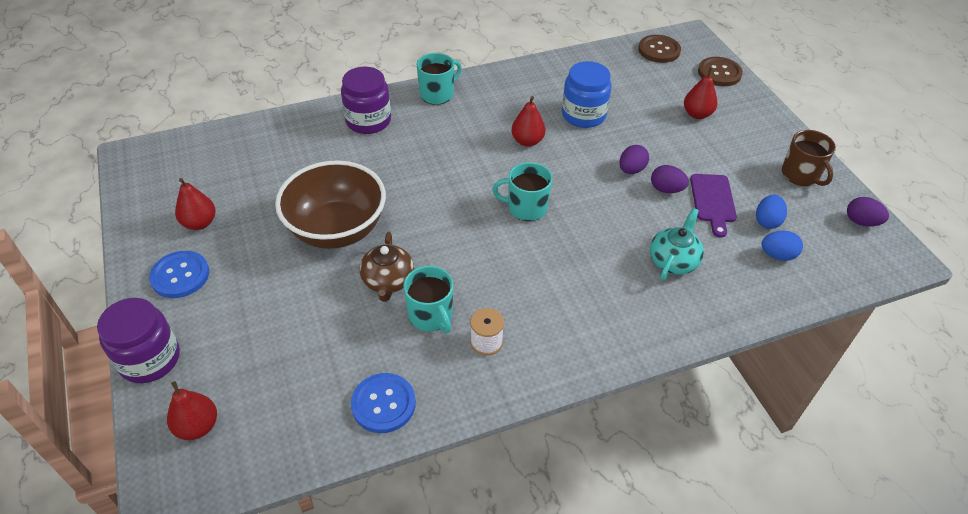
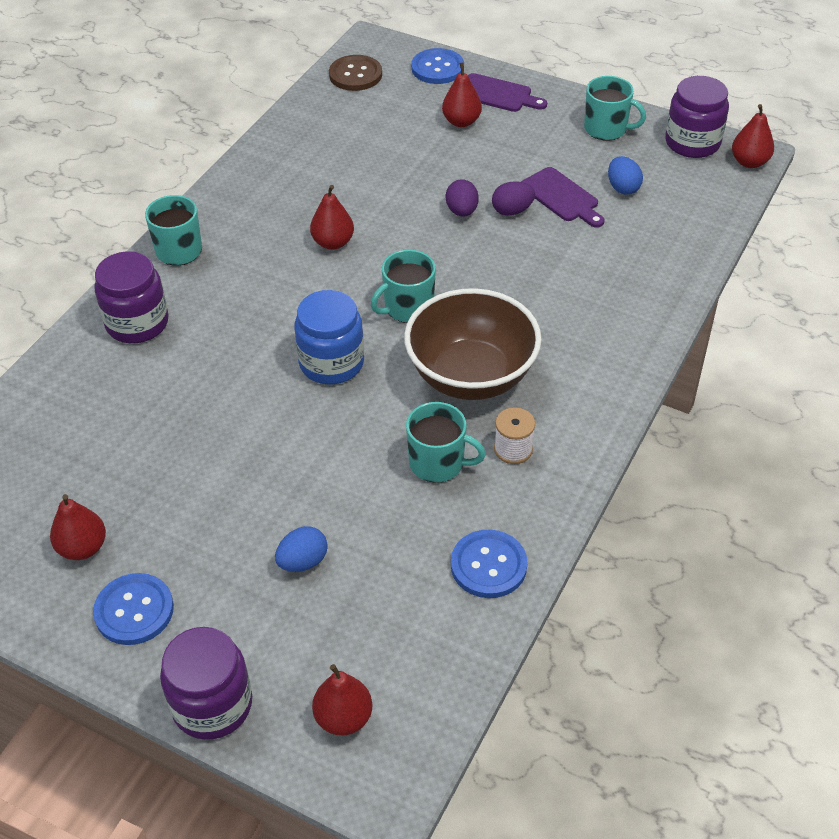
camera: 40 degrees left, 0 degrees up
(337, 229) = (246, 451): brown bowl -> brown bowl (471, 376)
(388, 281) = (360, 462): brown teapot -> none
(583, 115) = (357, 184): blue jar -> blue jar (331, 363)
(673, 260) = (586, 271): turquoise teapot -> none
(719, 73) = (437, 68): brown button -> blue button
(743, 110) = (497, 94): none -> purple cutting board
(777, 255) = (660, 212): blue egg -> blue egg (303, 561)
(800, 175) = (606, 129): brown mug -> turquoise mug
(861, 222) = (692, 143): purple egg -> purple jar
(896, 262) = (749, 162): none -> red pear

